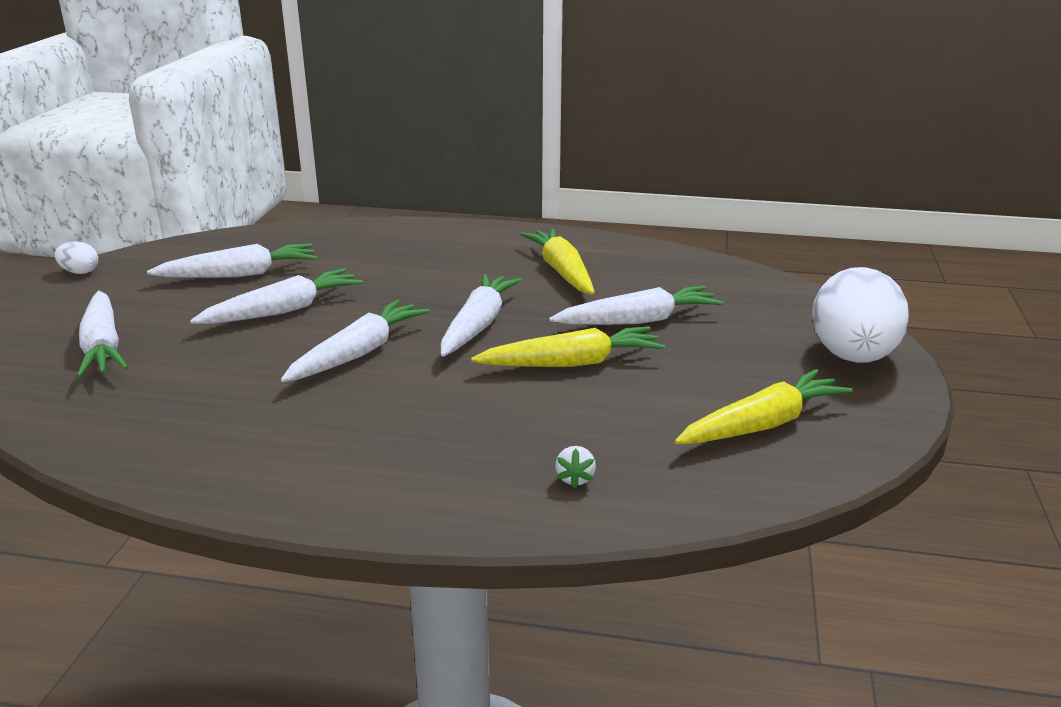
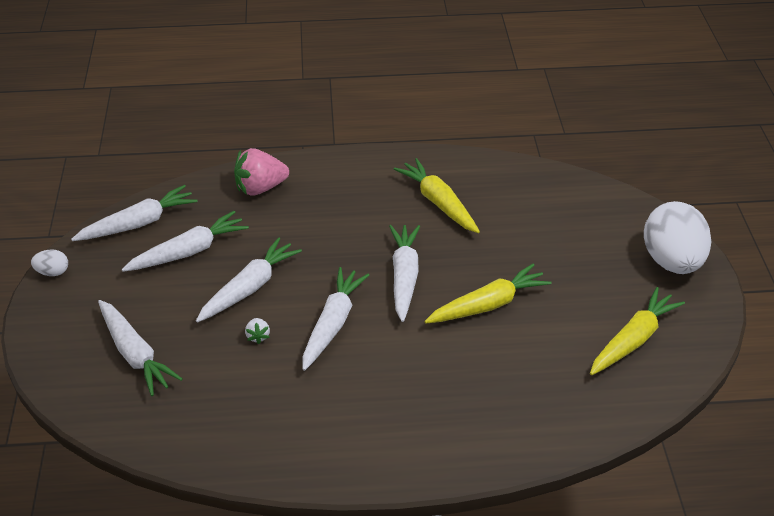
camera: 15 degrees left, 15 degrees up
(360, 238) = (260, 188): none -> pink strawberry
(575, 478) = (534, 413): white strawberry -> white strawberry (258, 336)
(638, 321) = (516, 250): white carrot -> white carrot (138, 223)

